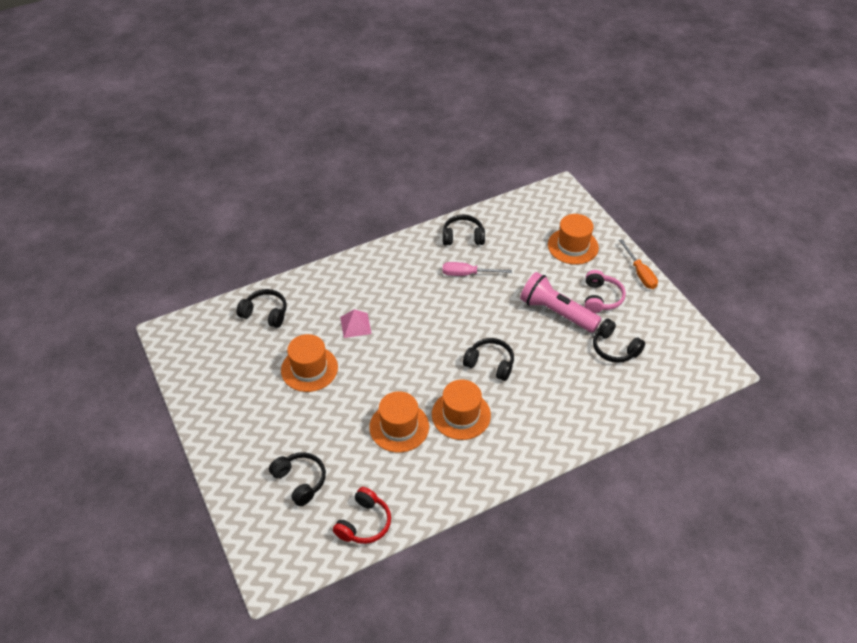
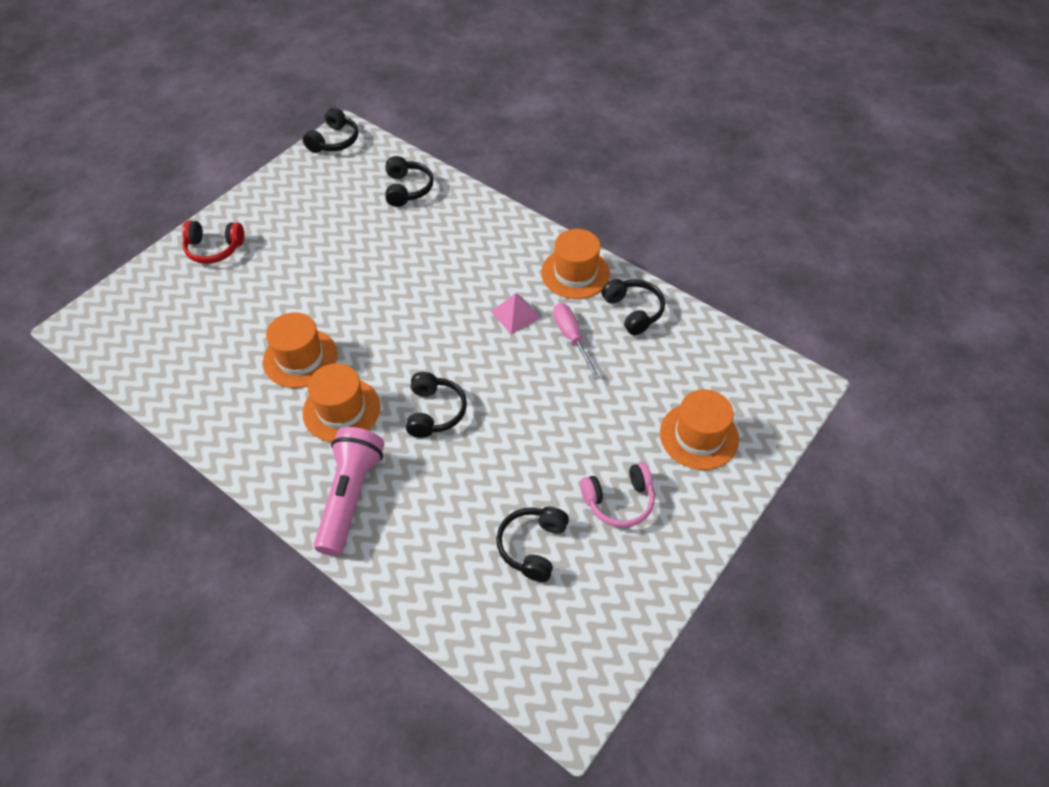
camera: 65 degrees right, 5 degrees up
(300, 481) = (198, 303): black headphones -> black headphones (334, 141)
(309, 369) = (348, 252): orange hat -> orange hat (575, 273)
(355, 325) = (430, 266): pink pyramid -> pink pyramid (515, 314)
(364, 523) = (161, 375): red headphones -> red headphones (214, 249)
(556, 312) = (561, 455): pink flashlight -> pink flashlight (350, 496)
(640, 273) = (700, 537): orange screwdriver -> none

